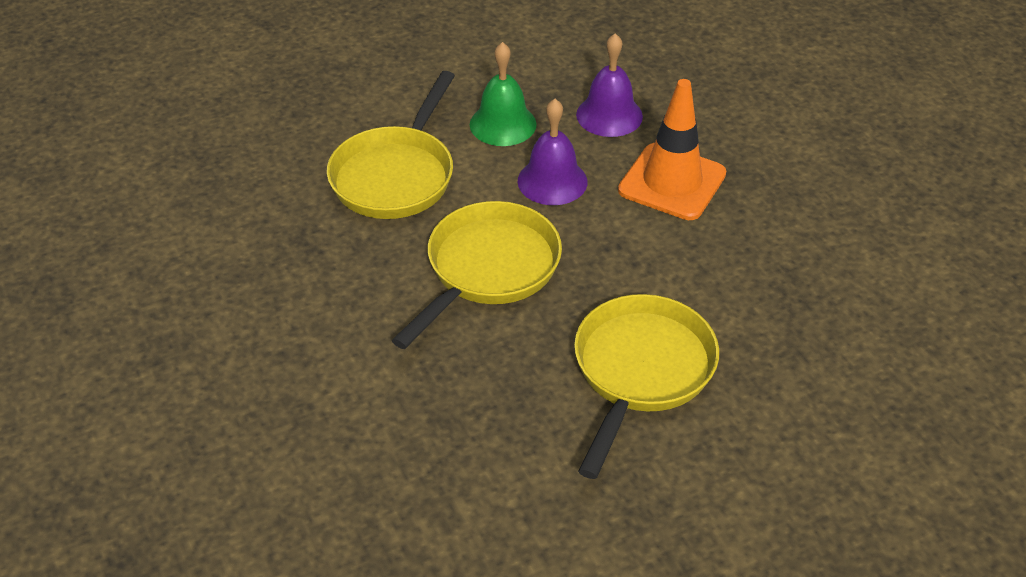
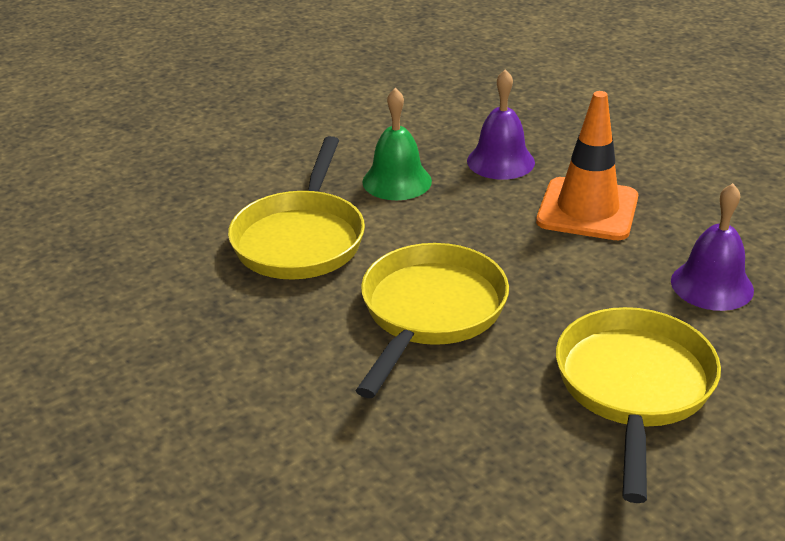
camera: 10 degrees left, 10 degrees down
(552, 181) = (466, 224): purple bell -> purple bell (712, 285)

